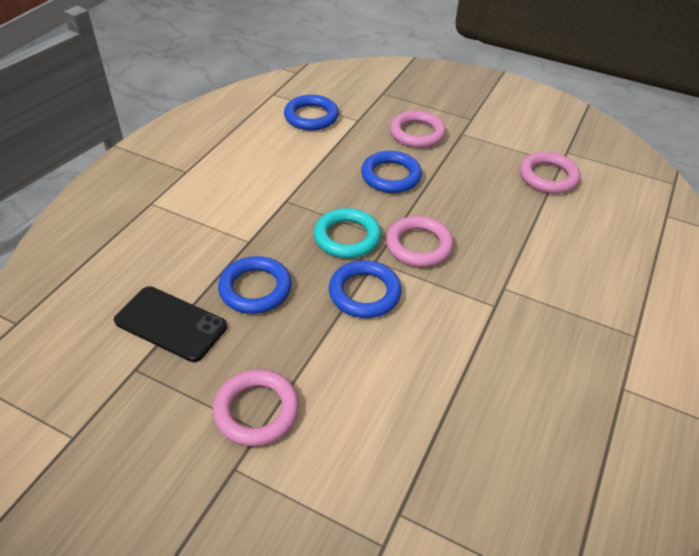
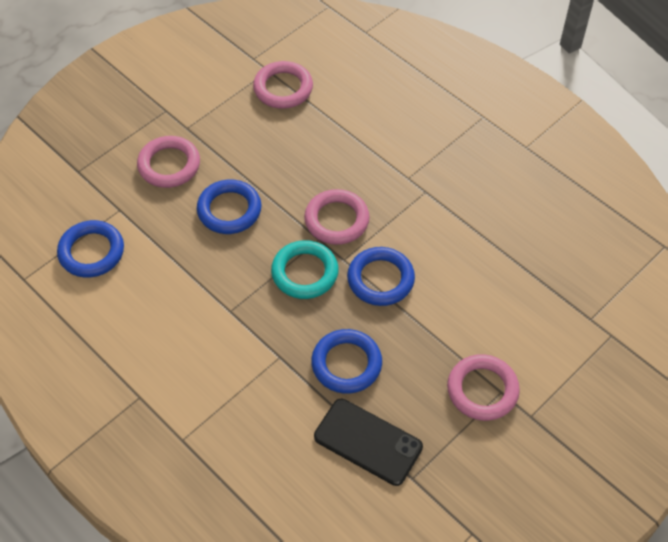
camera: 70 degrees left, 10 degrees up
(171, 324) = (368, 442): black phone -> black phone turned 75 degrees clockwise

